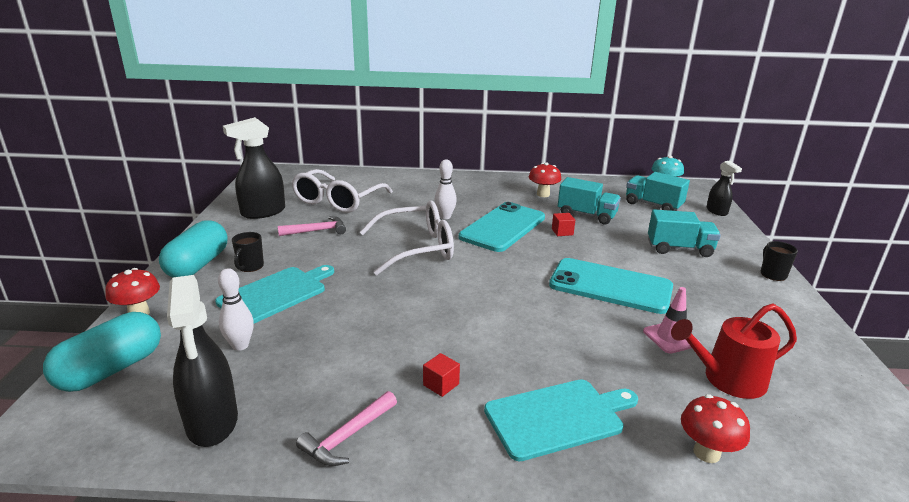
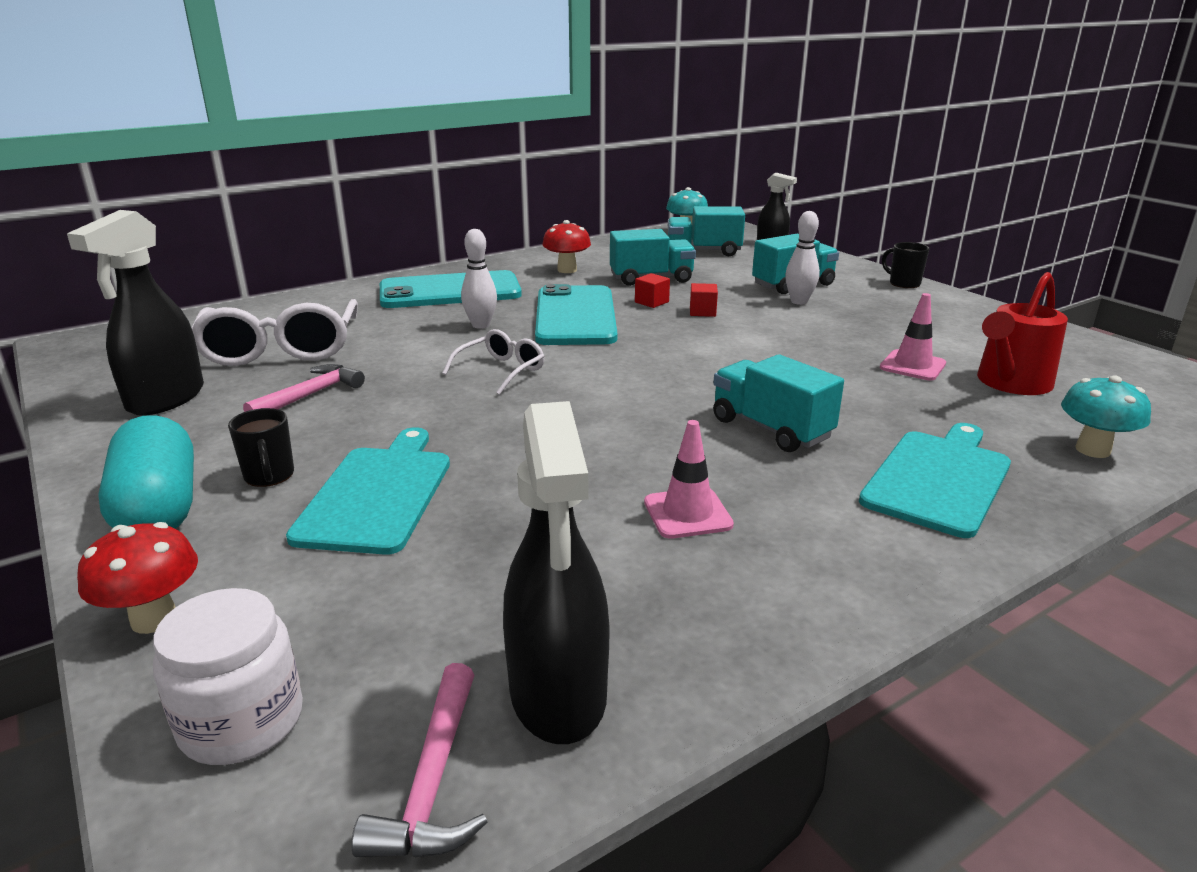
camera: 35 degrees left, 0 degrees up
(111, 369) = (241, 721): turquoise capsule -> white jar
(212, 422) = (558, 694): black spray bottle -> black spray bottle turned 45 degrees clockwise
(240, 345) = (432, 580): white bowling pin -> white bowling pin (799, 301)
(347, 437) = (768, 610): pink hammer -> pink hammer (433, 782)
(387, 368) = (687, 513): none -> pink traffic cone
(416, 248) = (501, 371): white glasses -> white glasses, size x0.53
(441, 384) = (777, 502): red cube -> red cube (702, 312)
(506, 340) = (771, 429): none -> turquoise truck
(610, 286) = (786, 339): turquoise phone -> turquoise phone (450, 291)
(706, 453) = (1092, 450): red mushroom -> turquoise mushroom

